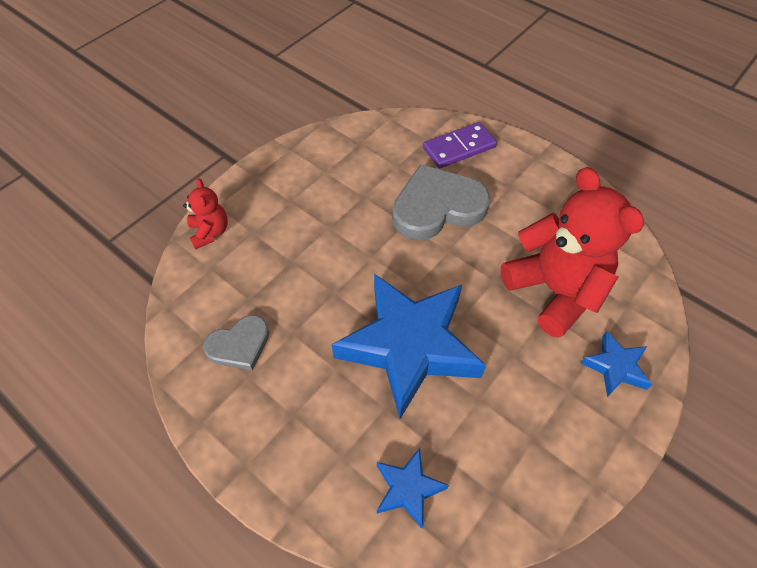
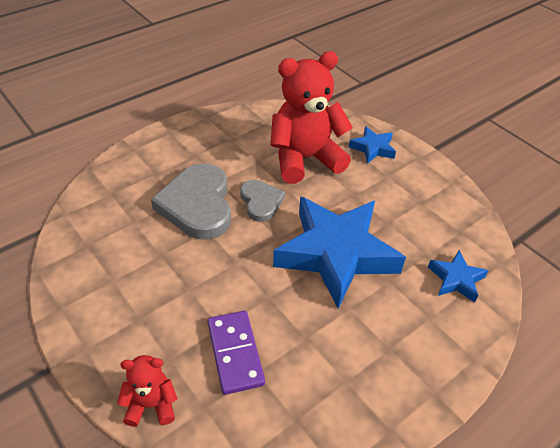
camera: 80 degrees left, 10 degrees down
(239, 345) = (310, 386): grey heart -> grey heart (261, 202)
(459, 148) = (134, 175): purple domino -> purple domino (235, 353)

